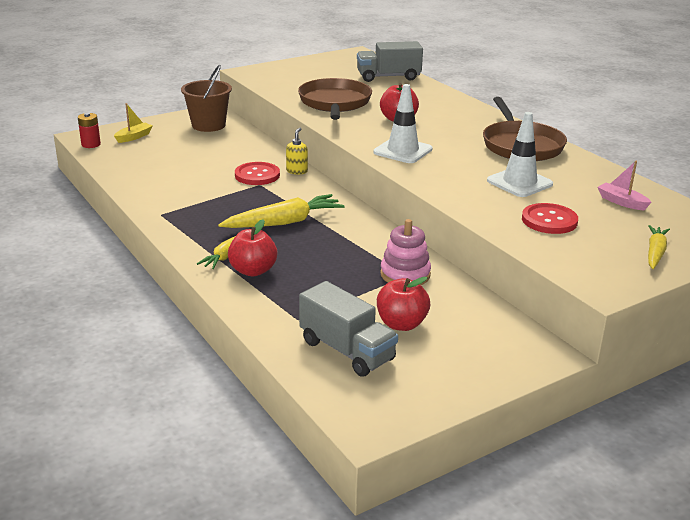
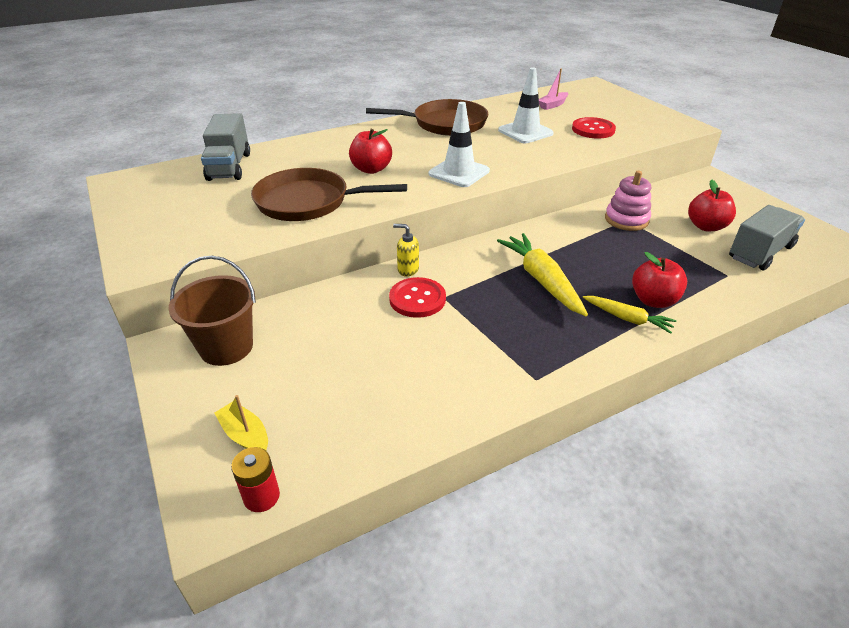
camera: 85 degrees left, 10 degrees up
(655, 253) = (629, 106): yellow carrot -> none

